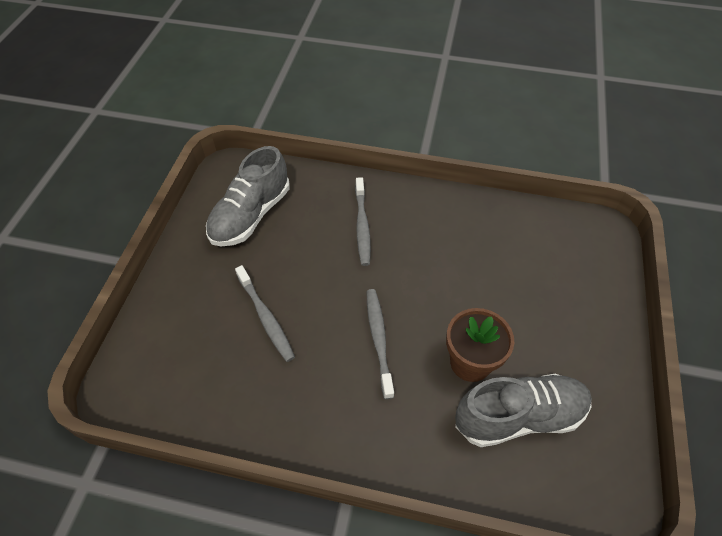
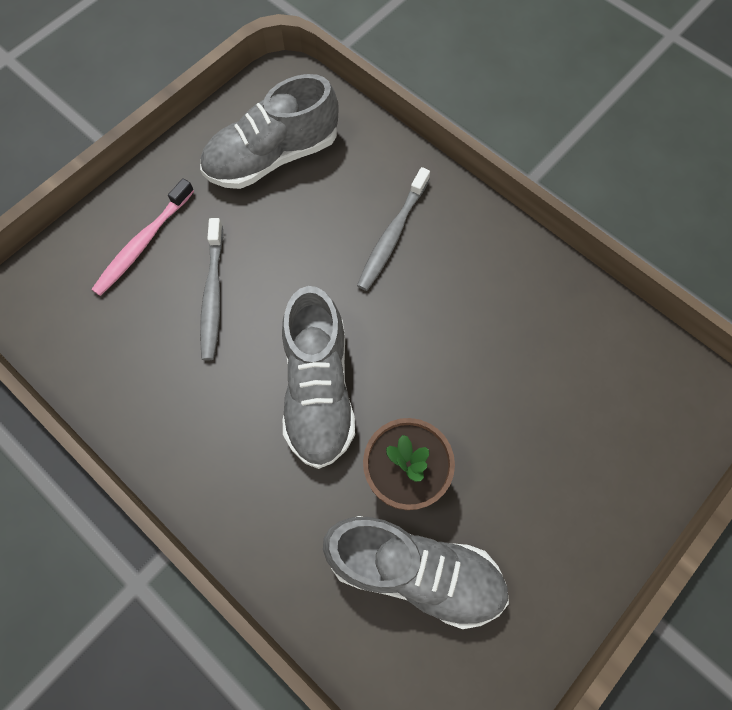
camera: 30 degrees right, 15 degrees up
(192, 309) = (143, 243): none -> pink toothbrush
(379, 340) = (318, 389): grey toothbrush -> grey shoe

